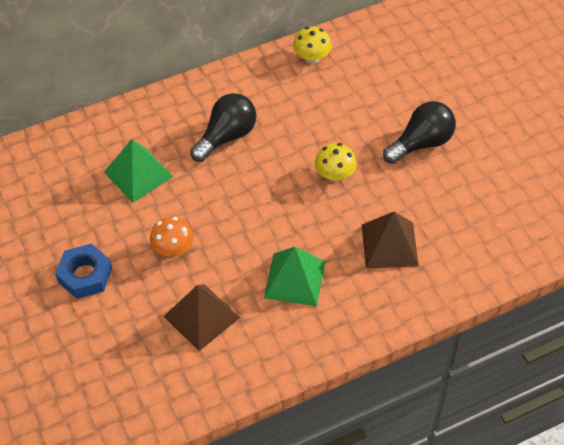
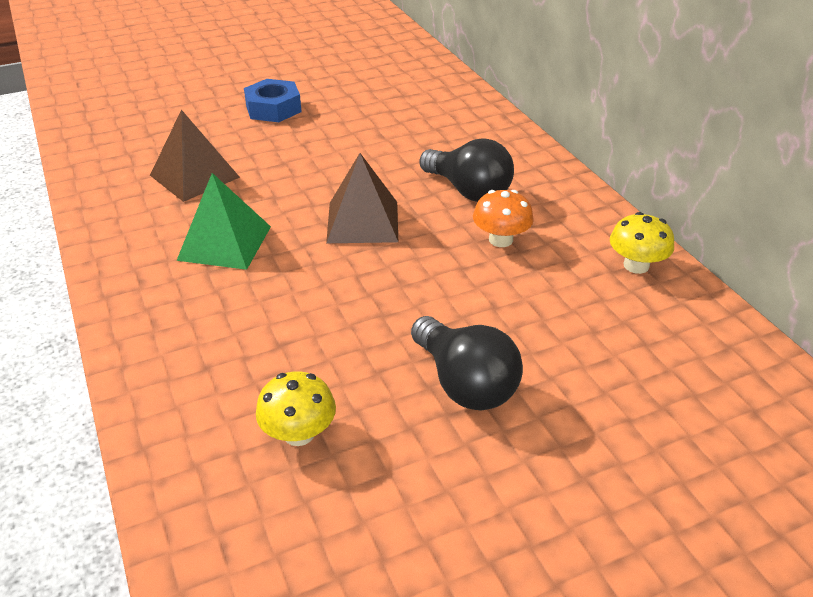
camera: 90 degrees right, 15 degrees down
(138, 174) = (407, 133): green pyramid -> none
(173, 248) = (295, 157): orange mushroom -> orange mushroom (500, 240)
(335, 174) = (399, 282): yellow mushroom -> yellow mushroom (299, 433)
(389, 245) = (258, 333): brown pyramid -> brown pyramid (363, 222)

